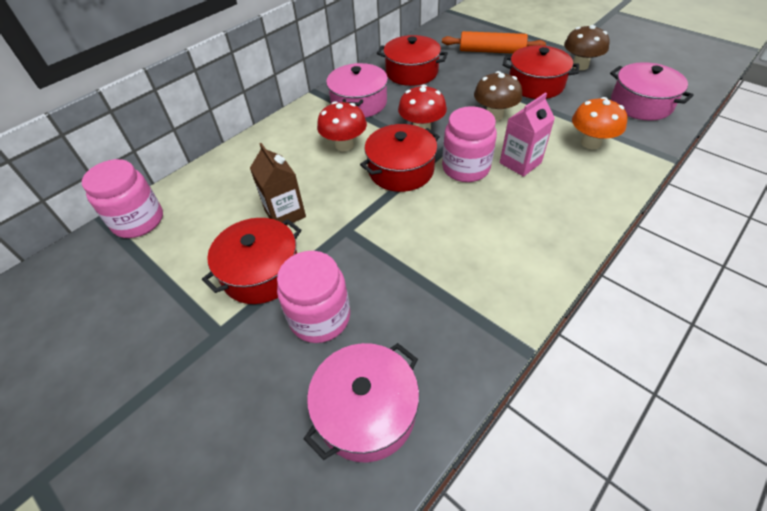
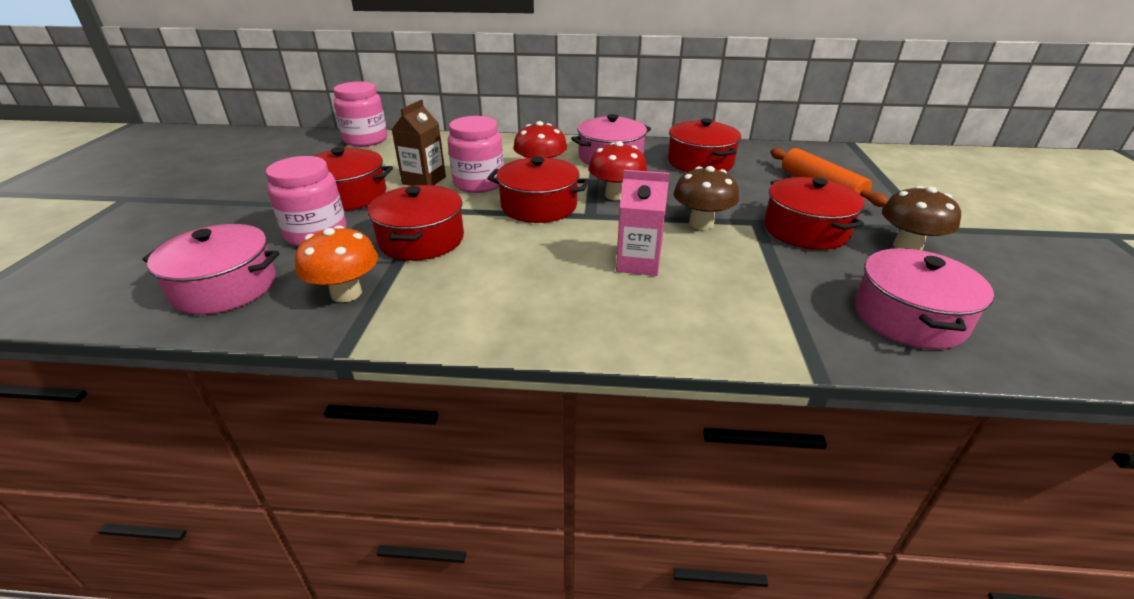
camera: 50 degrees right, 15 degrees down
(395, 252) = (421, 240): none -> red pot
(465, 168) = (585, 235): pink jar -> pink jar (479, 183)
(590, 143) = (748, 299): orange mushroom -> orange mushroom (346, 293)

